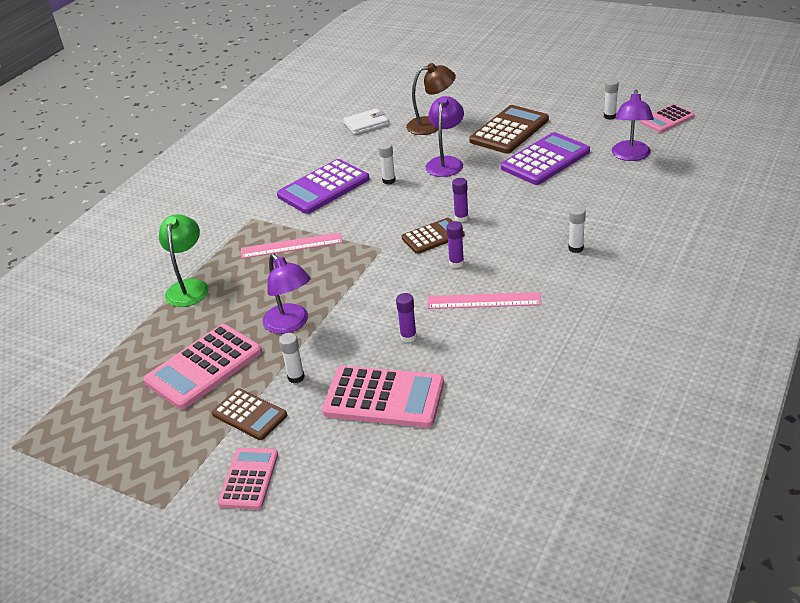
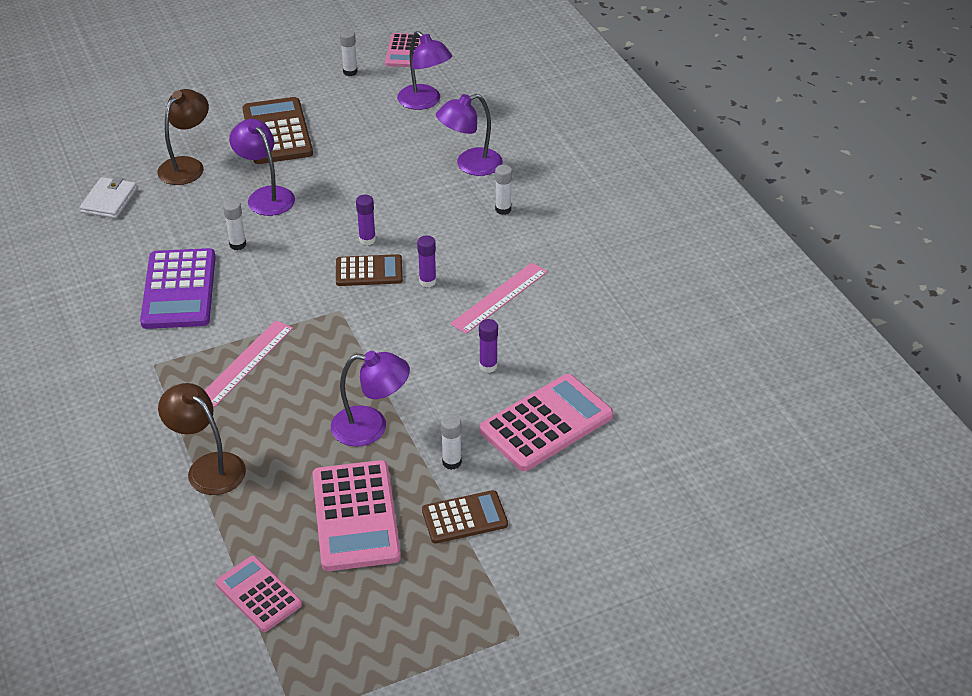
camera: 55 degrees left, 5 degrees up
(189, 287) = (208, 467): green lamp -> brown lamp
(249, 479) = (547, 558): pink calculator -> pink calculator (258, 594)
(433, 236) = (369, 271): brown calculator -> brown calculator turned 75 degrees clockwise
(545, 160) = (356, 144): purple calculator -> none
(598, 209) = (470, 165): none -> purple lamp

